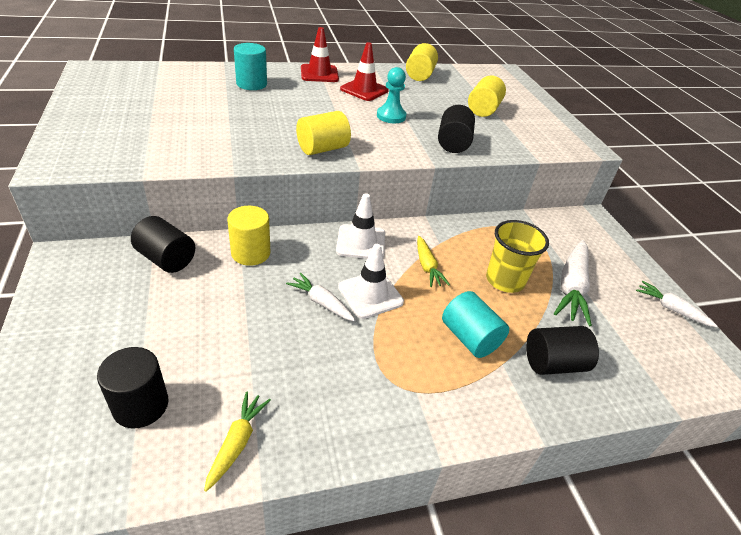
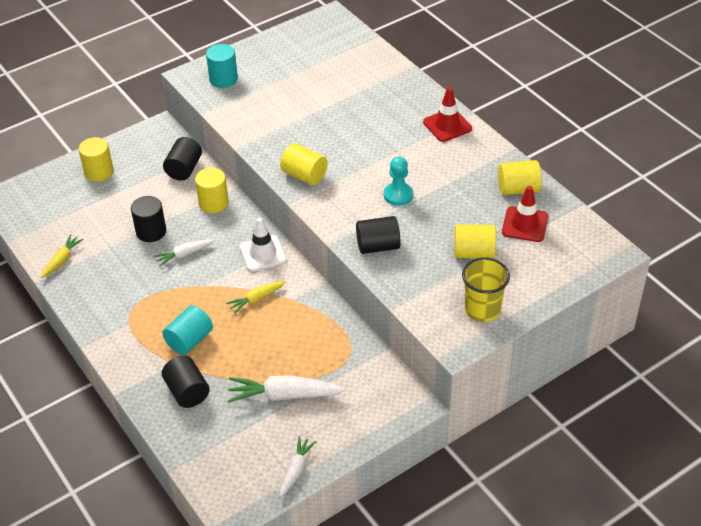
camera: 75 degrees right, 5 degrees up
(79, 342) = (99, 172): none -> yellow cylinder
(141, 405) = (69, 215): black cylinder -> black cylinder (151, 231)
(237, 442) = (62, 260): yellow carrot -> yellow carrot turned 60 degrees counterclockwise
(251, 84) = (383, 98): turquoise cylinder -> turquoise cylinder (223, 79)
(321, 302) = (184, 255): white carrot -> white carrot turned 135 degrees counterclockwise
(364, 90) = (439, 163): red traffic cone -> red traffic cone (525, 224)
(370, 294) = (205, 276): white traffic cone -> none
(505, 280) = (268, 350): yellow cup -> yellow cup (482, 309)

